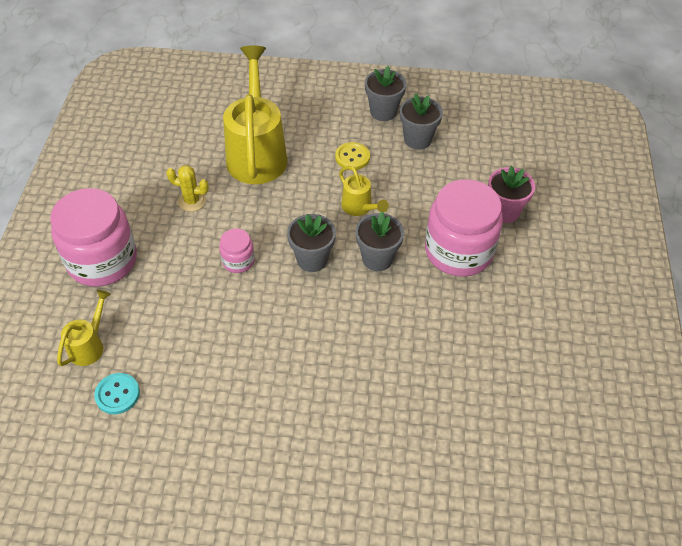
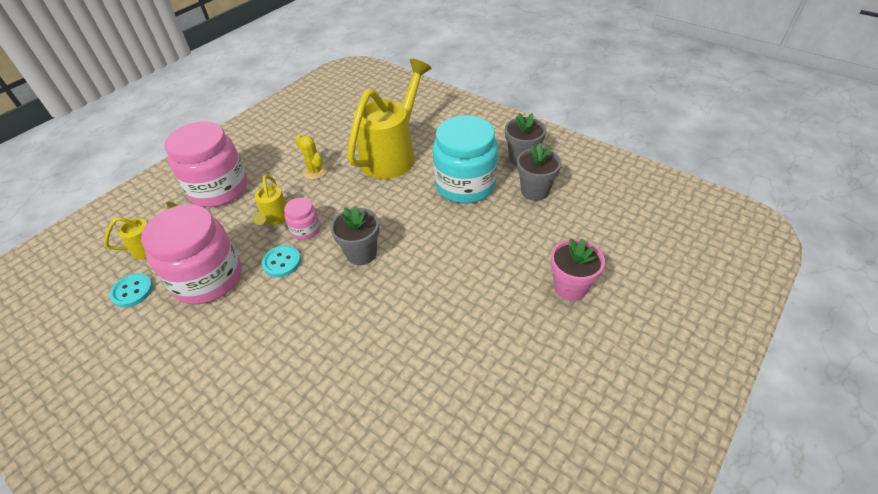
camera: 35 degrees right, 5 degrees down
(244, 300) = (282, 262): none -> turquoise button
(352, 157) = (465, 185): yellow button -> turquoise jar
(359, 208) = (436, 228): yellow watering can -> yellow watering can (275, 218)
(377, 258) = (415, 277): grey flower pot -> none
(458, 251) = (495, 304): pink jar -> pink jar (208, 278)

